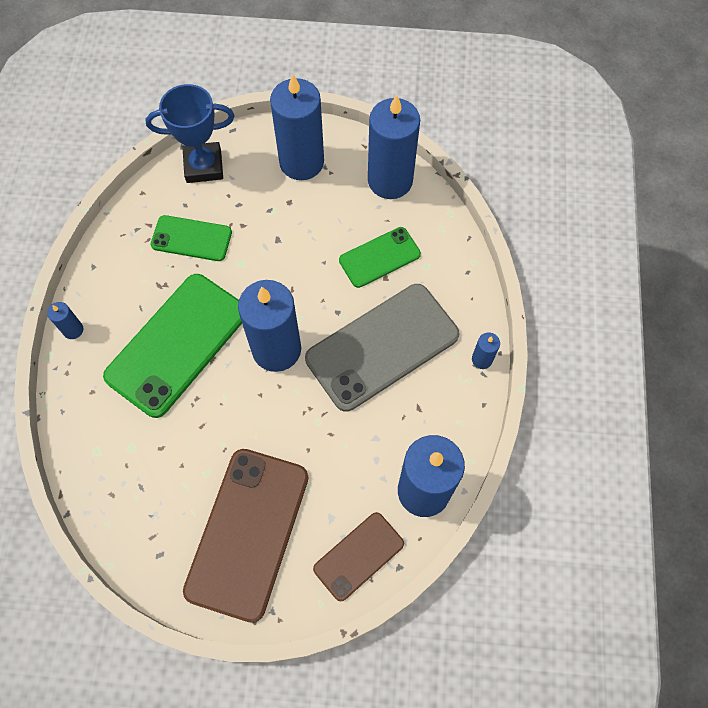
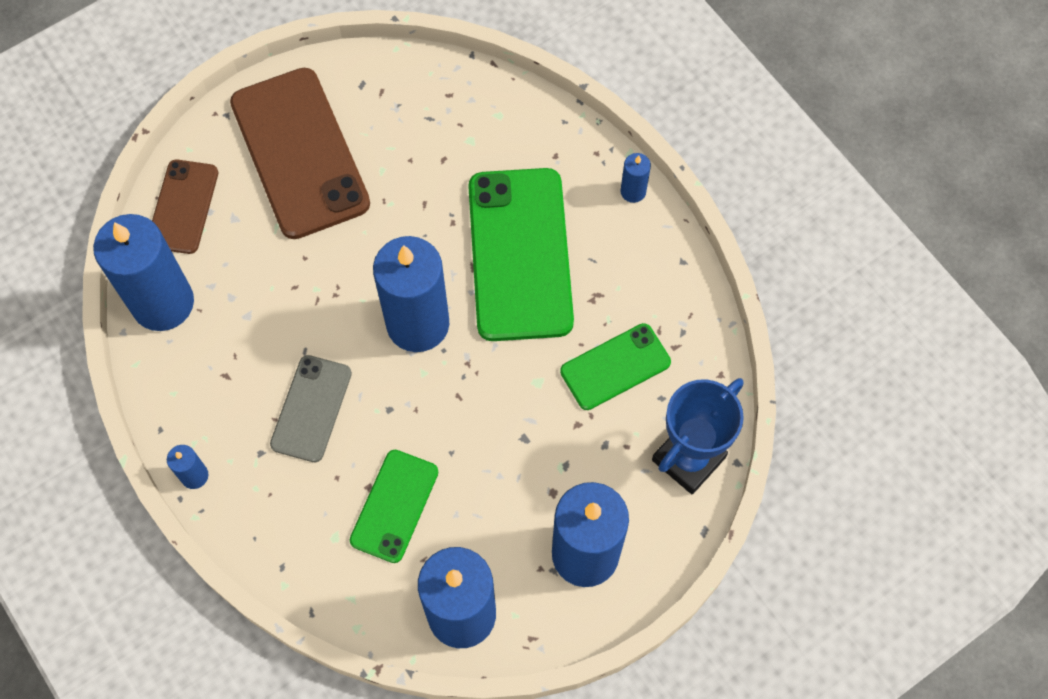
camera: 140 degrees right, 0 degrees up
(382, 347) = (311, 408): grey phone -> grey phone, size x0.55

